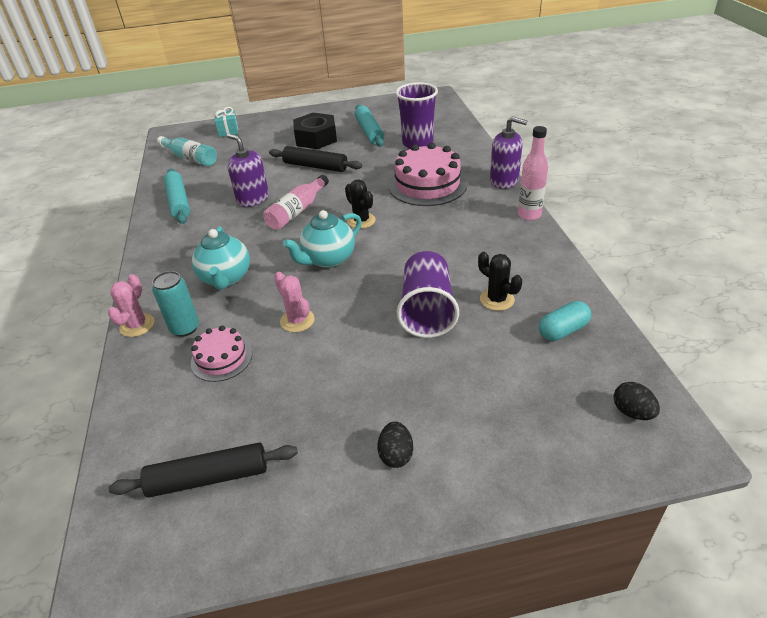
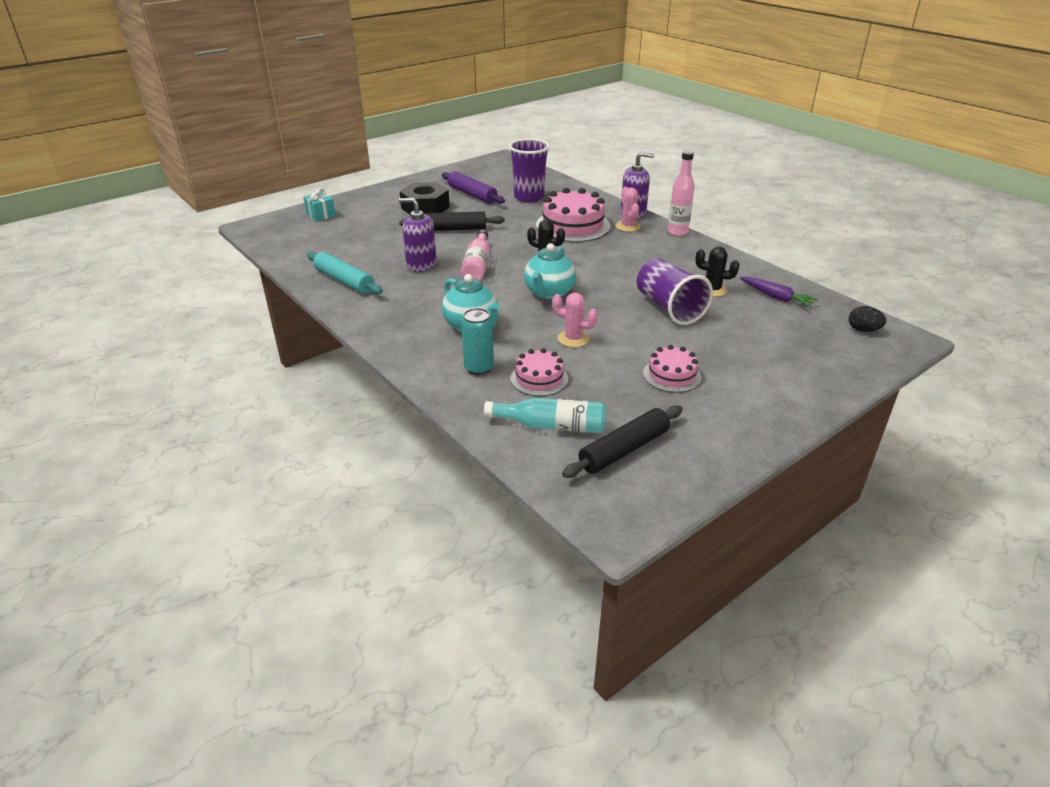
camera: 30 degrees left, 5 degrees down
(137, 325) = (429, 378): pink cactus -> pink cactus (627, 226)
(190, 158) = (308, 244): turquoise bottle -> turquoise bottle (551, 426)
(346, 399) = (672, 375): none -> pink cake
(369, 132) = (472, 195): turquoise rolling pin -> purple rolling pin
(396, 455) = (743, 395): black egg -> none
(563, 330) = (776, 297): turquoise capsule -> purple carrot

